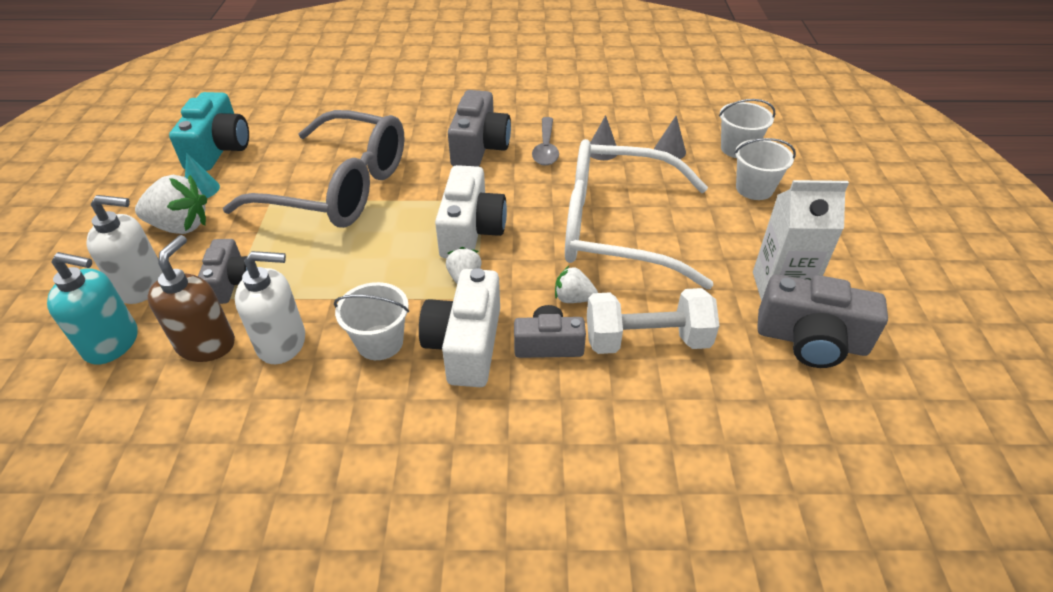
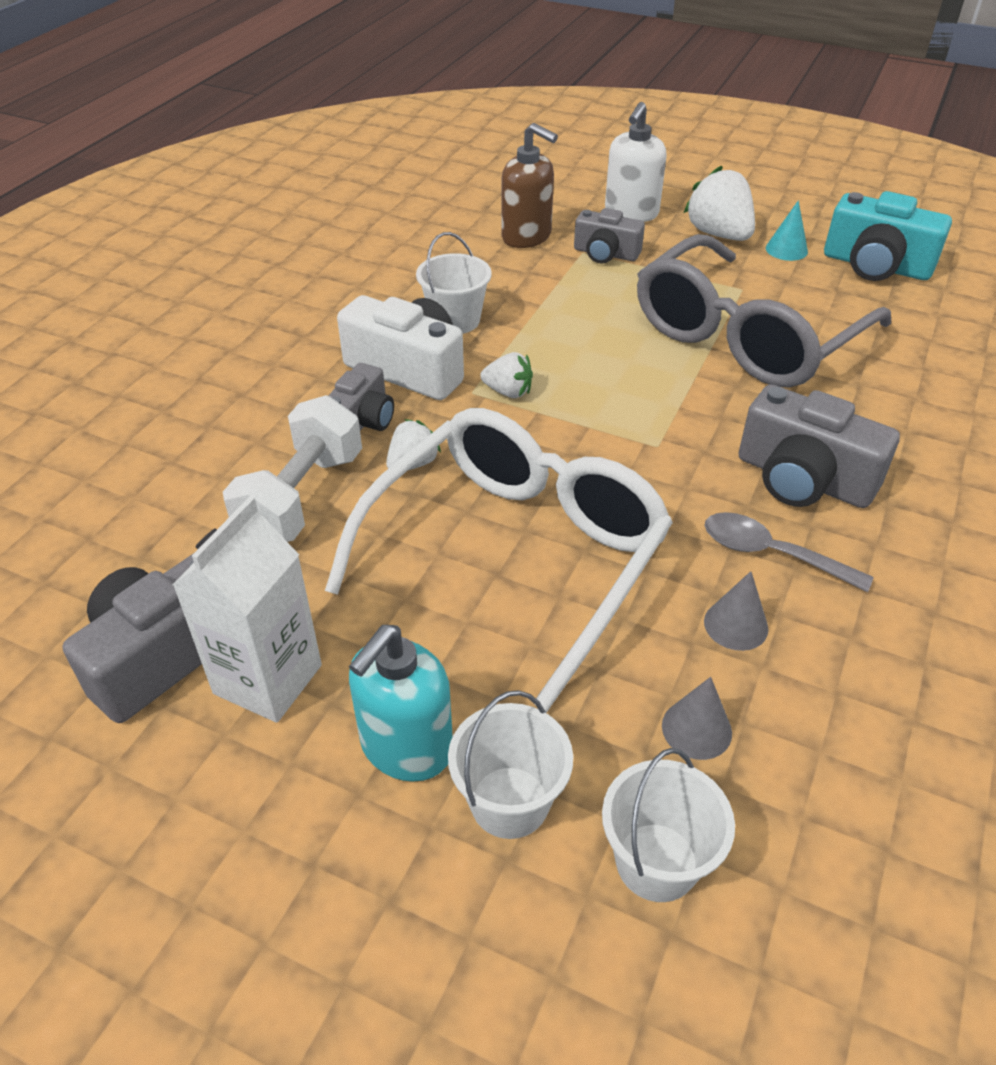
camera: 115 degrees right, 0 degrees up
(112, 343) = (561, 199): turquoise soap dispenser -> turquoise soap dispenser (406, 747)
(180, 226) = (719, 234): white strawberry -> white strawberry turned 120 degrees clockwise
(282, 343) = (498, 271): white soap dispenser -> none
(470, 231) = (595, 418): white camera -> none

